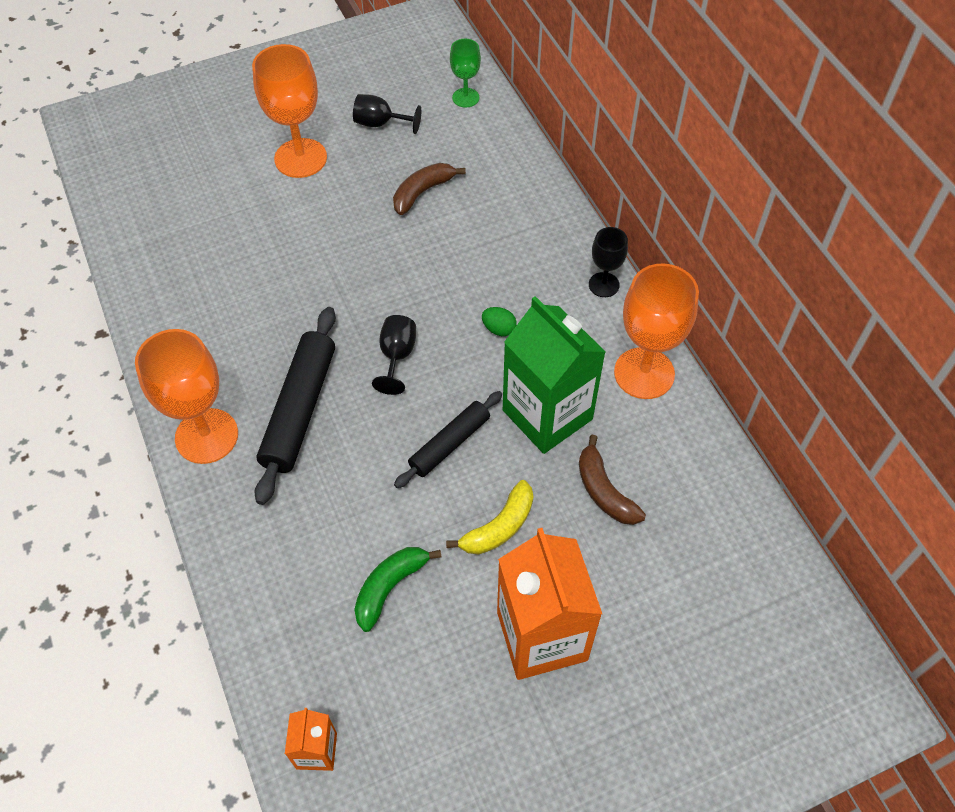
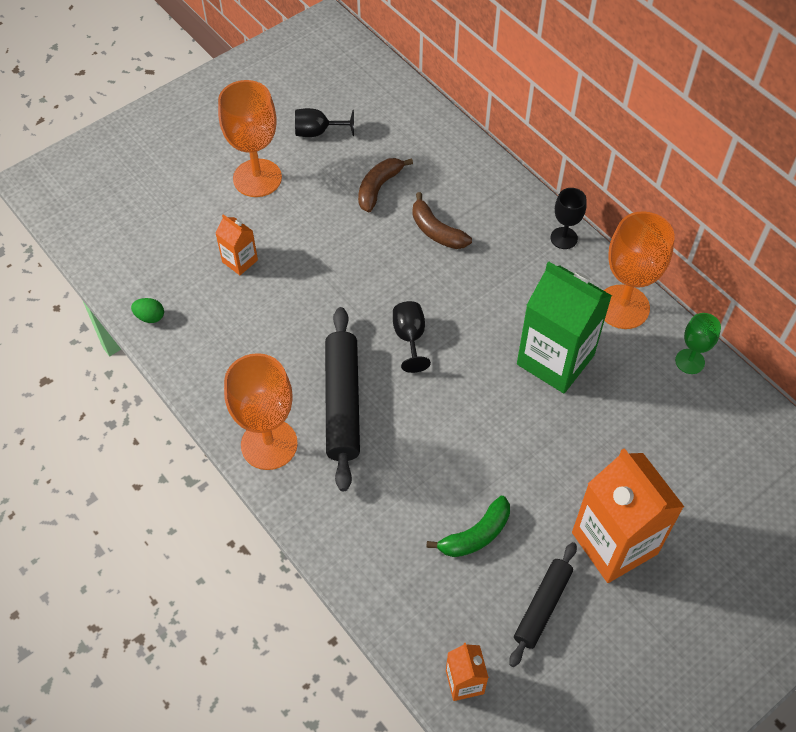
camera: 15 degrees left, 0 degrees up
(250, 239) = (240, 261): none -> orange carton
(389, 587) = (476, 535): green banana -> green banana turned 150 degrees counterclockwise
(449, 444) = (482, 403): black rolling pin -> black rolling pin (542, 606)
(465, 98) = (385, 94): green goblet -> green goblet (689, 361)
(499, 329) = (488, 295): green egg -> green egg (150, 317)
(499, 527) = (548, 463): yellow banana -> none
(604, 491) = (624, 413): brown banana -> brown banana (436, 231)

